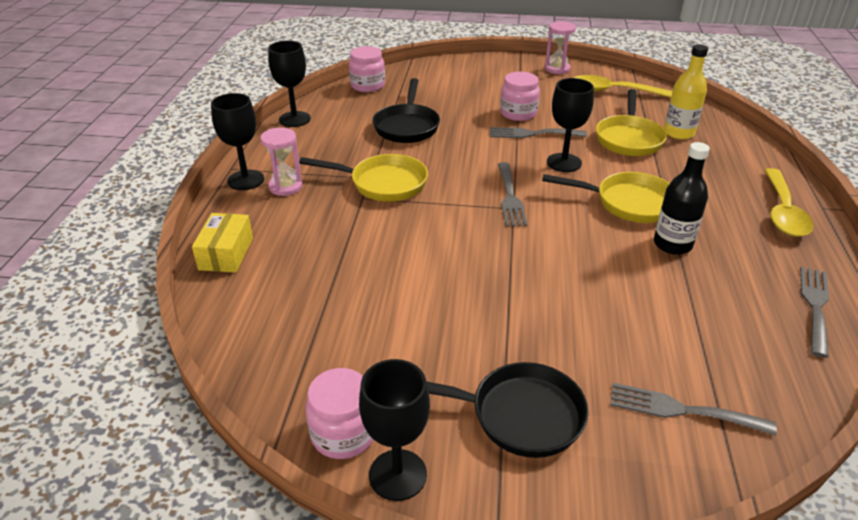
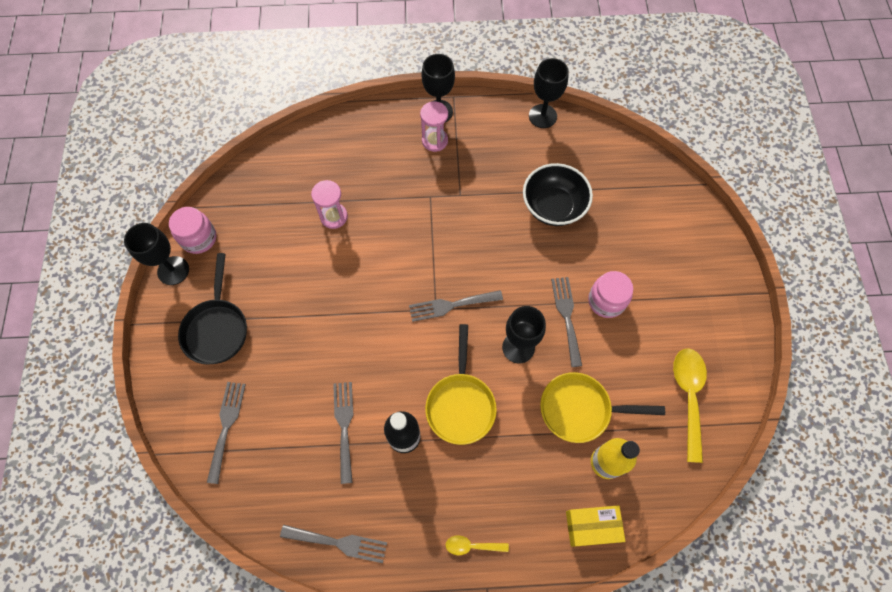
camera: 80 degrees right, 30 degrees up
(226, 253) = (347, 130): yellow box -> yellow box (592, 526)
(367, 85) = (626, 157): pink jar -> none
(383, 183) = (453, 206): yellow pan -> none
(407, 126) = (553, 206): black pan -> black bowl
(557, 69) = (729, 335): pink hourglass -> pink hourglass (334, 216)
(665, 290) = (344, 426): none -> grey fork
(783, 212) = (472, 546): yellow spoon -> yellow spoon, size x0.52

